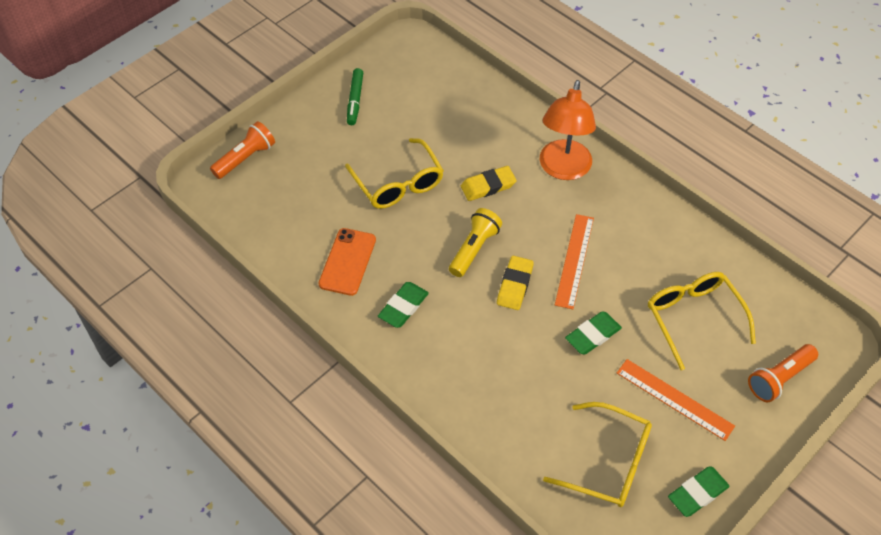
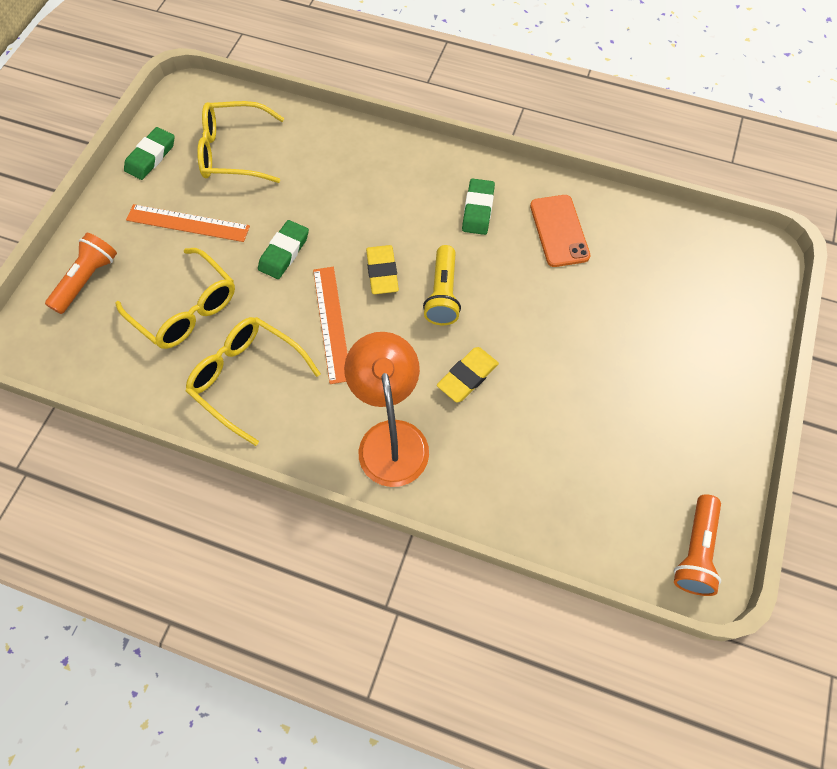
camera: 155 degrees right, 10 degrees up
(245, 158) = (750, 299): orange flashlight -> orange flashlight (695, 551)
(355, 100) = (696, 432): green marker -> none
(398, 184) = (567, 337): yellow glasses -> yellow glasses (247, 378)

